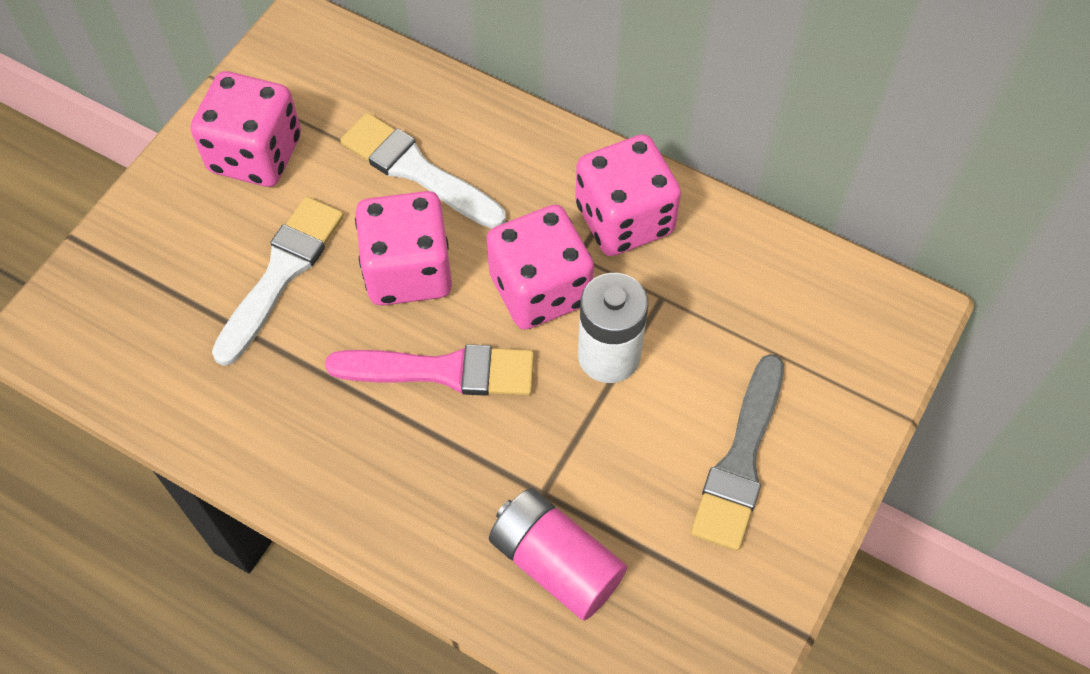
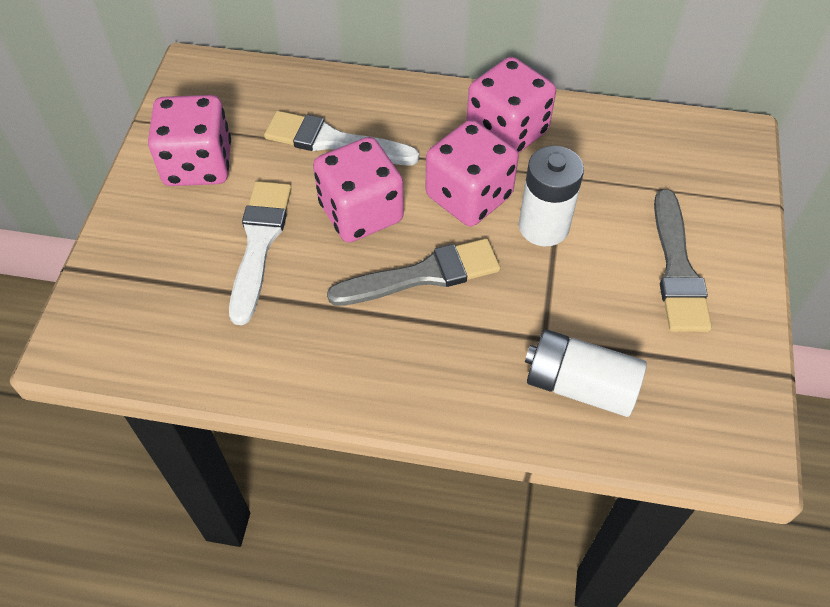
camera: 20 degrees left, 5 degrees down
(443, 371) = (423, 275): pink brush -> grey brush
(556, 563) = (580, 385): pink battery -> white battery

